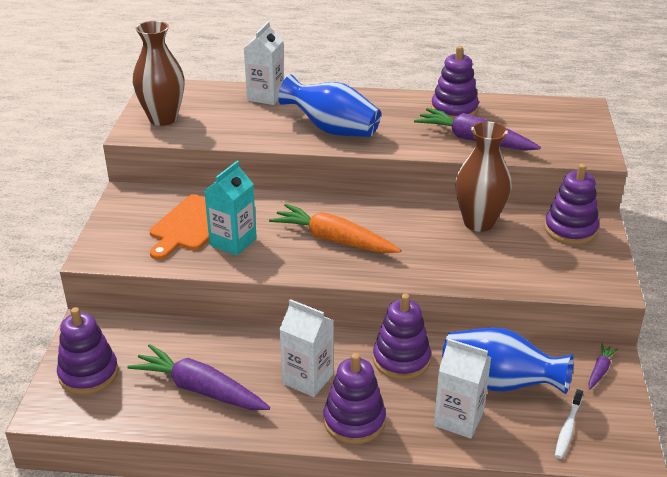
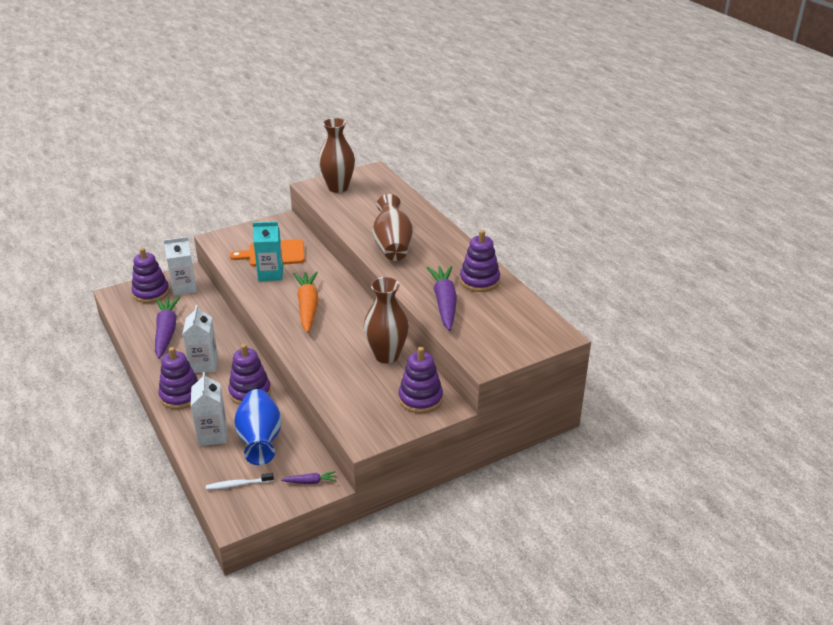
camera: 55 degrees right, 0 degrees up
(266, 96) = (407, 207): white carton -> white carton (184, 287)
(332, 130) = (392, 246): blue vase -> brown vase

